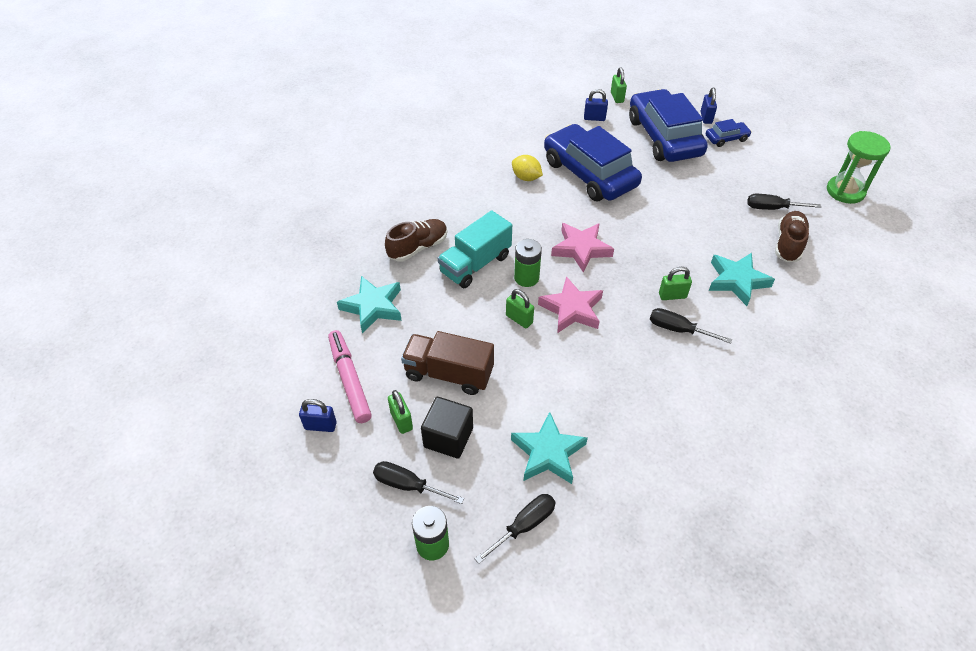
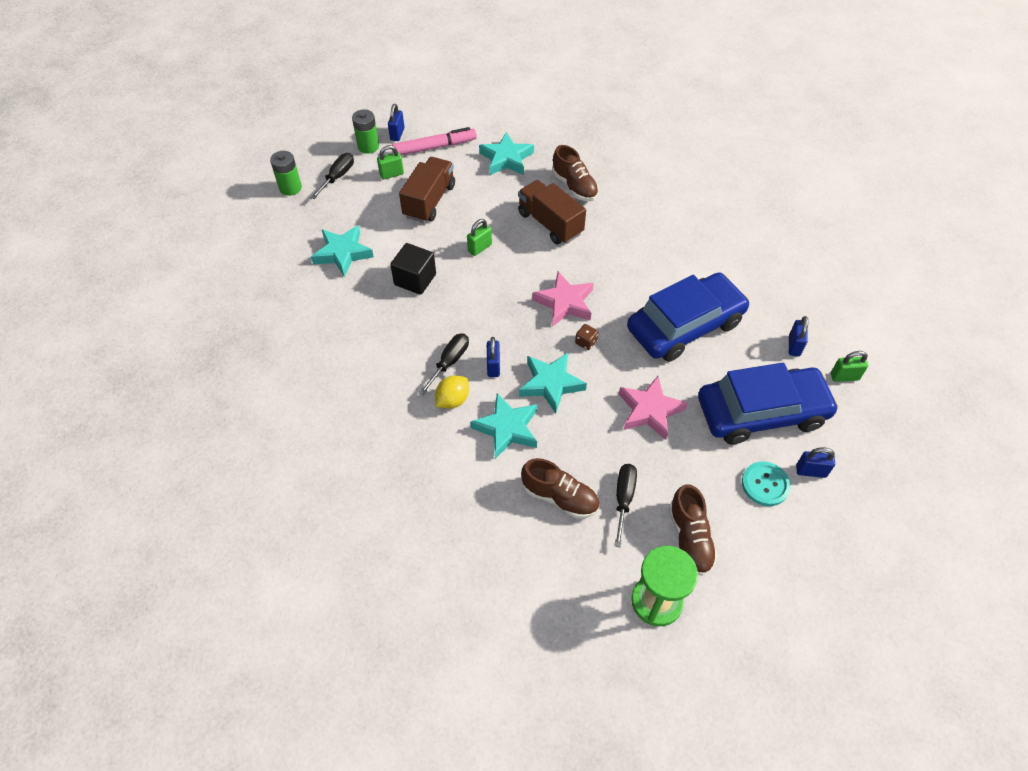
camera: 95 degrees right, 5 degrees up
(448, 437) = (371, 198): black cube -> black cube (415, 279)
(475, 264) = (550, 223): turquoise truck -> brown truck
(524, 525) = (289, 234): black screwdriver -> none
(526, 178) = (676, 270): yellow lemon -> yellow lemon (452, 400)
(526, 278) = (529, 257): green battery -> green battery (368, 146)
(571, 309) = (486, 285): pink star -> pink star (650, 410)
(624, 233) = (586, 342): none -> brown dice
(672, 295) = (493, 366): green padlock -> blue padlock
(678, 254) = (551, 384): none -> turquoise star
(726, 138) = (765, 484): blue car -> turquoise button
(788, 175) = (689, 538): none -> brown shoe

